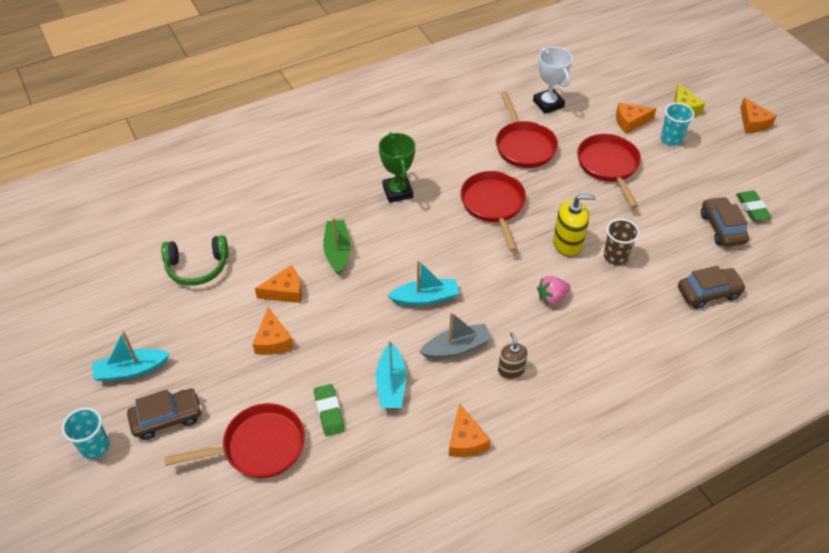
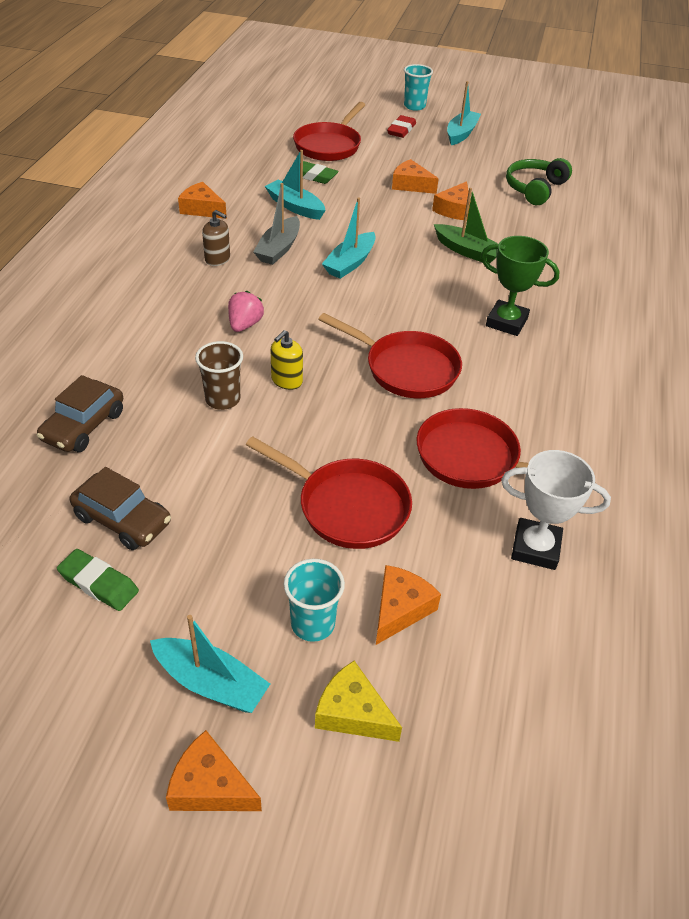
camera: 130 degrees right, 5 degrees down
(167, 418) = (401, 130): brown car -> red eraser
(567, 243) = (286, 380): yellow soap dispenser -> yellow soap dispenser, size x0.66
(729, 147) = (211, 683): none -> turquoise boat

